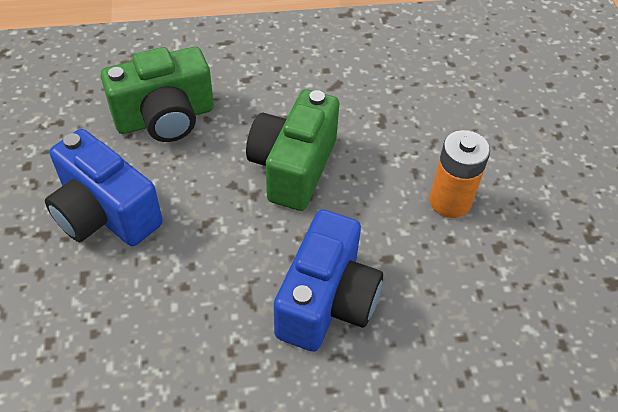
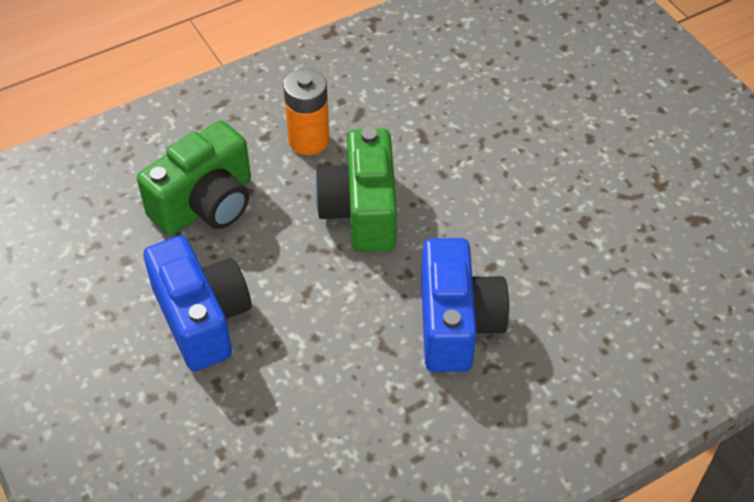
camera: 20 degrees left, 0 degrees up
(105, 213) = (202, 318): blue camera -> blue camera turned 135 degrees counterclockwise
(450, 201) = (523, 194): orange battery -> orange battery (309, 140)

